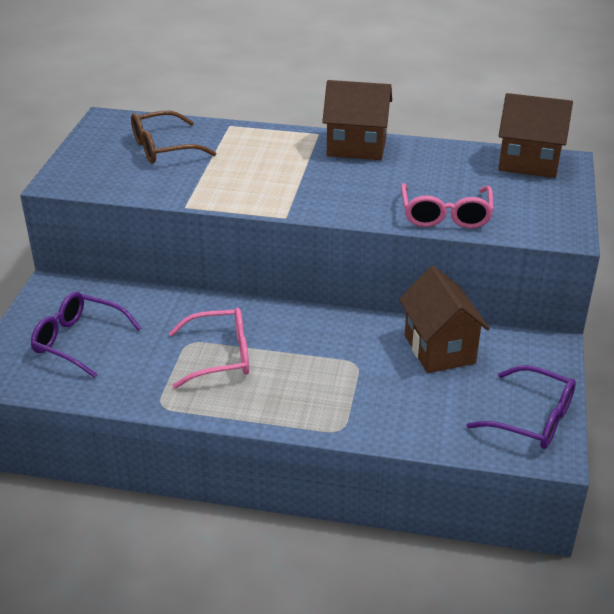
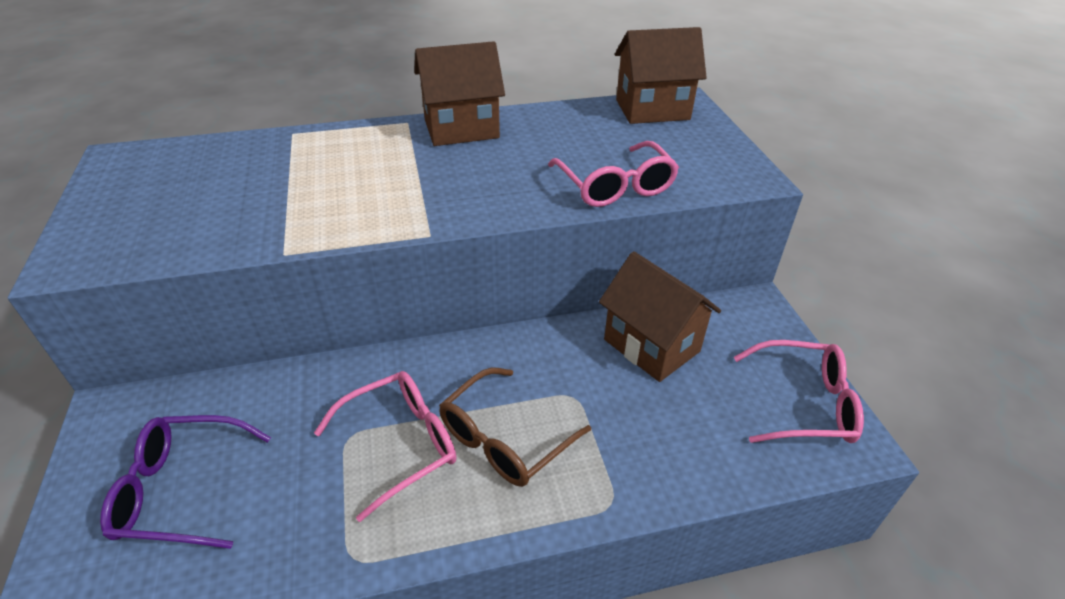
camera: 25 degrees left, 5 degrees up
(163, 148) = (215, 179): brown glasses -> brown glasses (504, 439)
(532, 419) = (804, 404): purple glasses -> pink glasses

